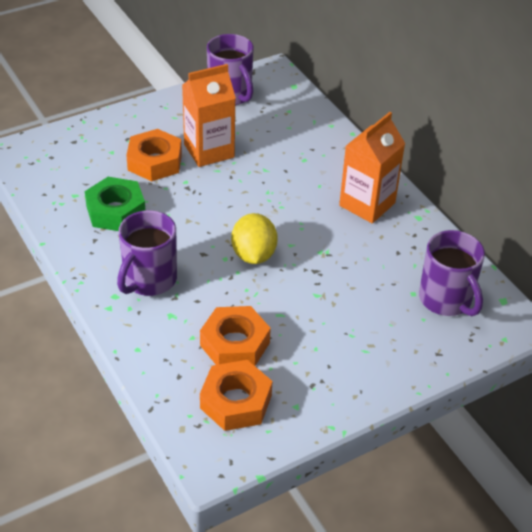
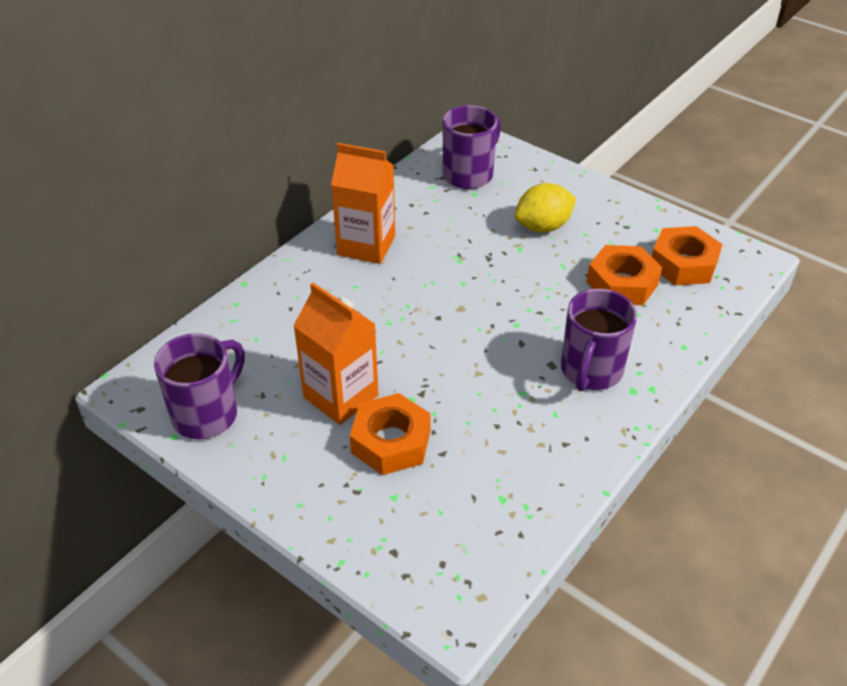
camera: 110 degrees left, 0 degrees up
(116, 211) = (505, 443): green nut -> none
(149, 280) = (590, 371): purple mug -> purple mug turned 105 degrees clockwise
(253, 255) = (497, 305): yellow lemon -> yellow lemon (543, 227)

